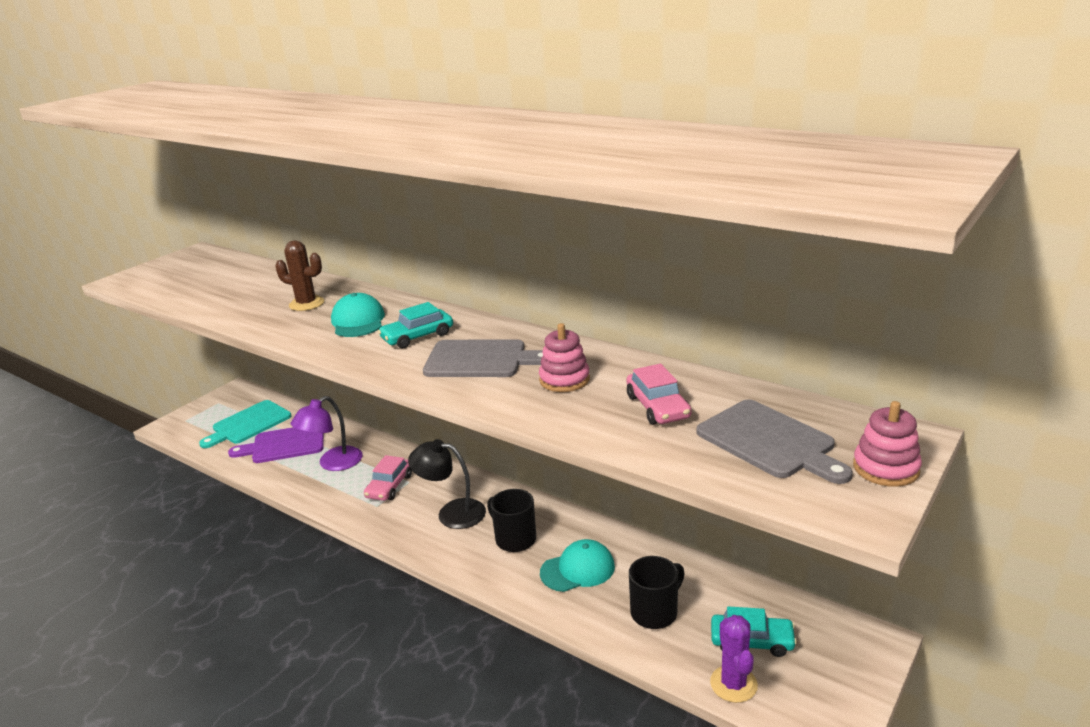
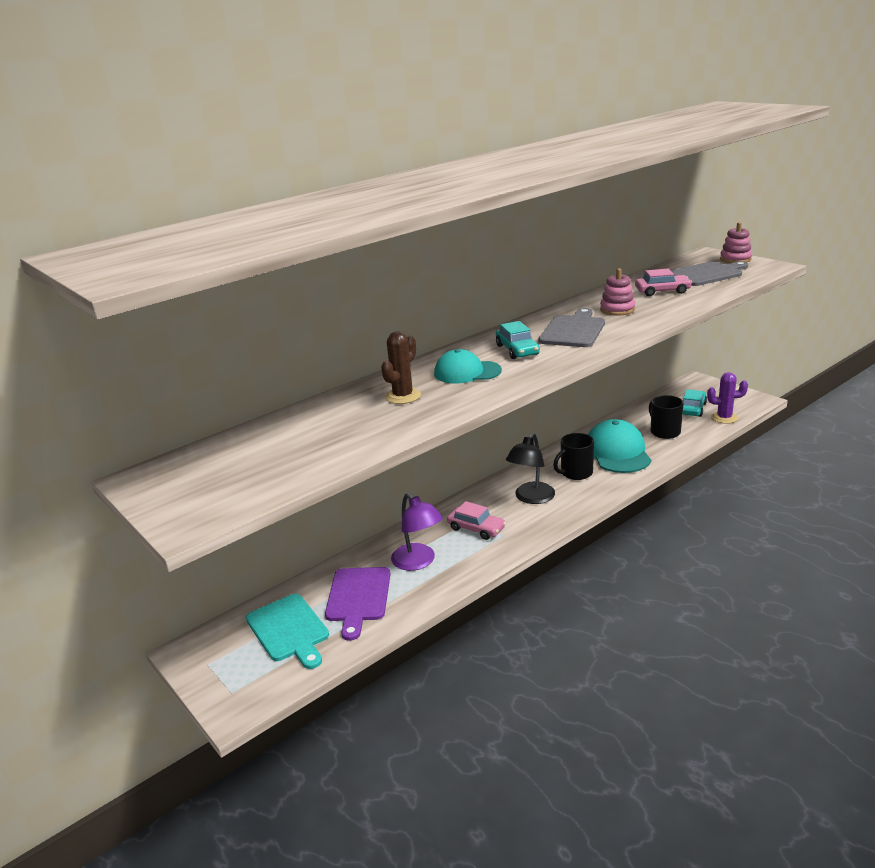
camera: 75 degrees left, 0 degrees up
(578, 569) = (617, 452): turquoise cap -> turquoise cap, size x1.52

